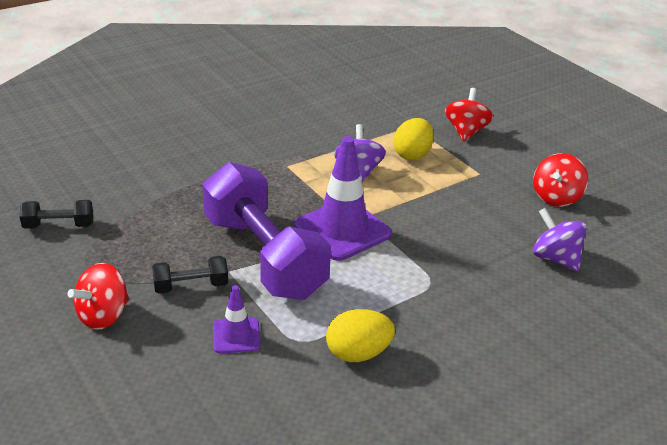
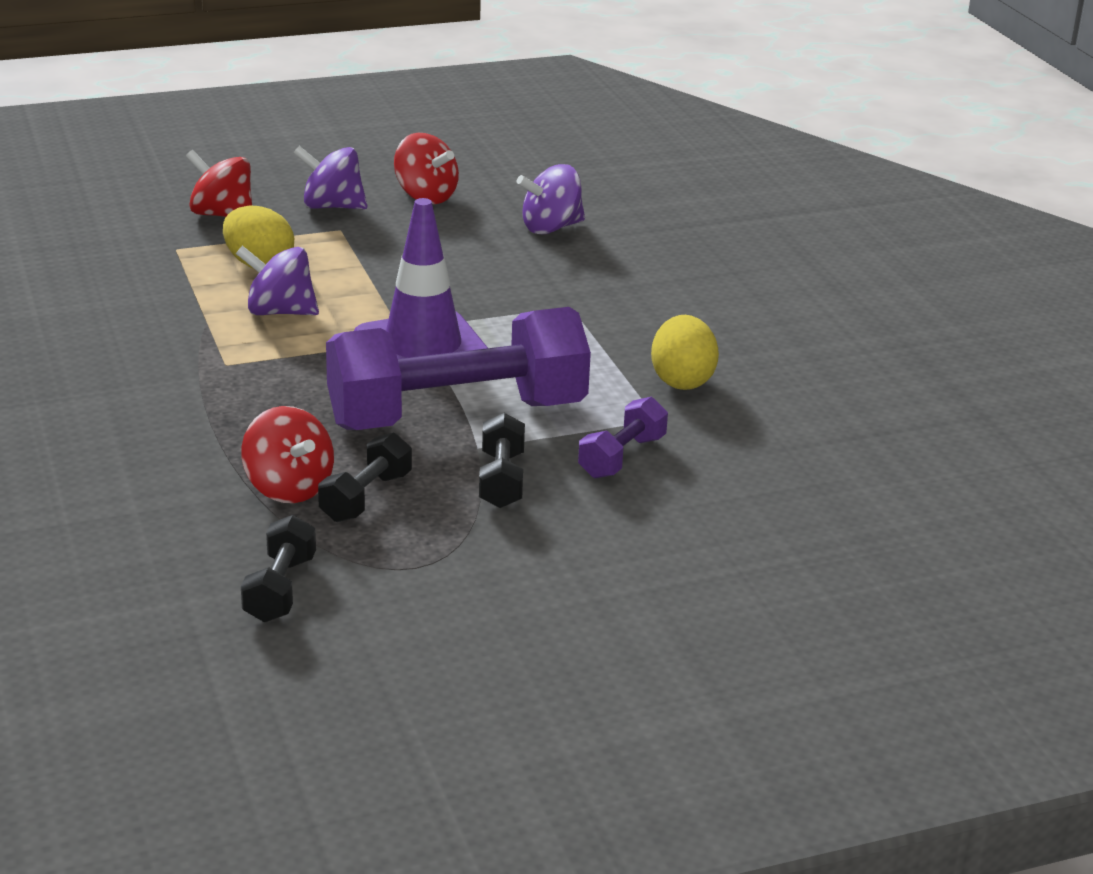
camera: 75 degrees left, 5 degrees down
(103, 316) = (541, 558): red spinning top -> red spinning top (288, 488)
(157, 238) = (366, 497): none -> black dumbbell
(236, 336) = (622, 457): purple traffic cone -> purple dumbbell
(509, 165) = (332, 206): none -> purple spinning top

